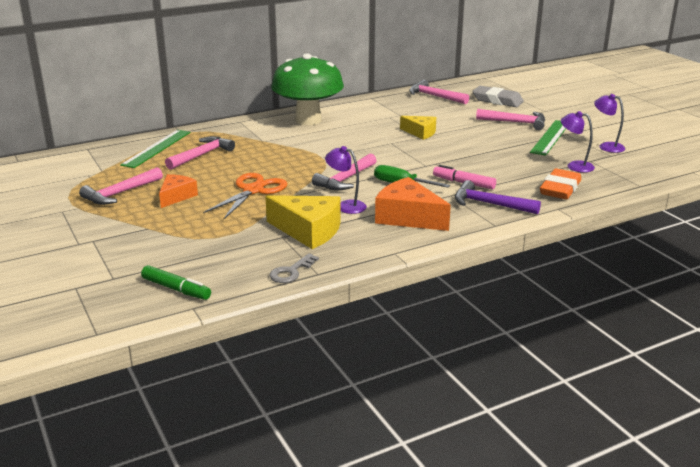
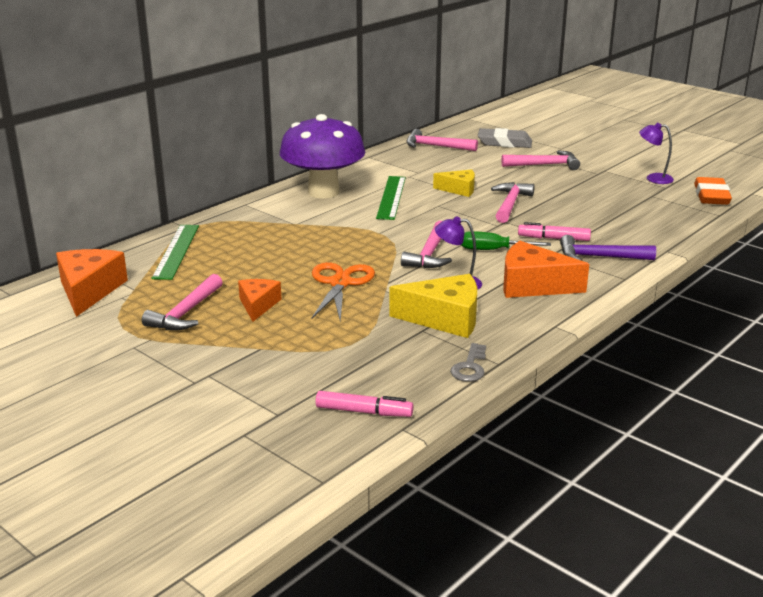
camera: 20 degrees left, 0 degrees up
(70, 167) = (89, 290): none -> orange cheese
(176, 289) = (364, 412): green marker -> pink marker
(201, 155) = (239, 251): pink hammer -> pink hammer (510, 204)
(308, 120) = (323, 192): green mushroom -> purple mushroom
(551, 137) = (593, 176): green ruler -> green ruler (391, 197)
(560, 189) = (650, 230): orange eraser -> orange eraser (711, 196)
(574, 166) = (642, 203): purple lamp -> none

